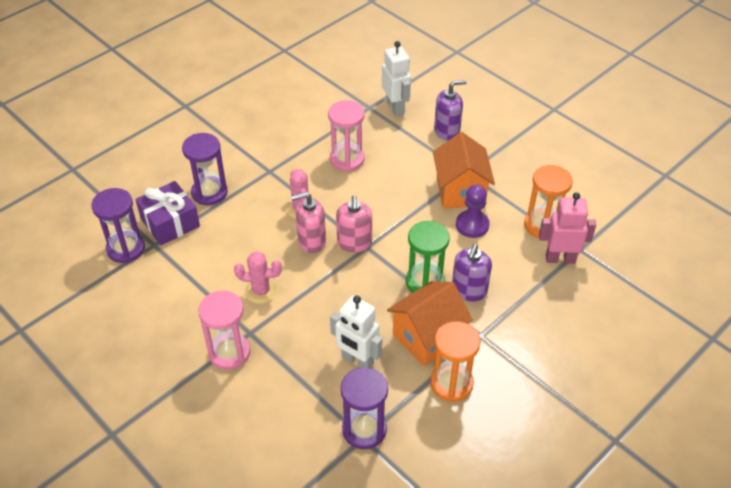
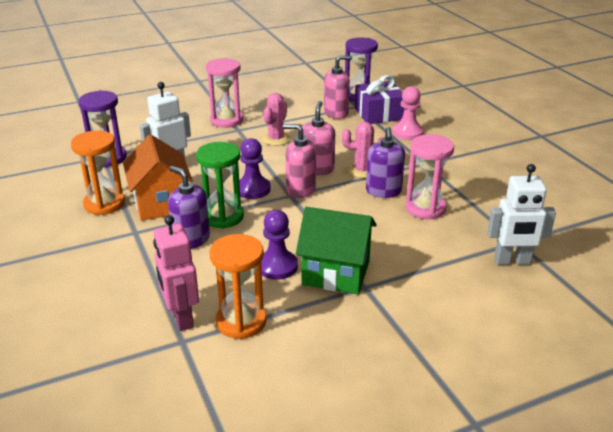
camera: 110 degrees right, 15 degrees down
(178, 258) = (336, 113): none -> pink soap dispenser
(209, 192) = (407, 133): purple hourglass -> pink pawn
(370, 277) = (253, 189): none -> purple pawn
(447, 131) = (452, 292): purple soap dispenser -> purple soap dispenser (383, 191)
(460, 191) = (336, 273): orange house -> green house
(560, 258) = (181, 318): pink robot -> pink robot turned 135 degrees clockwise

